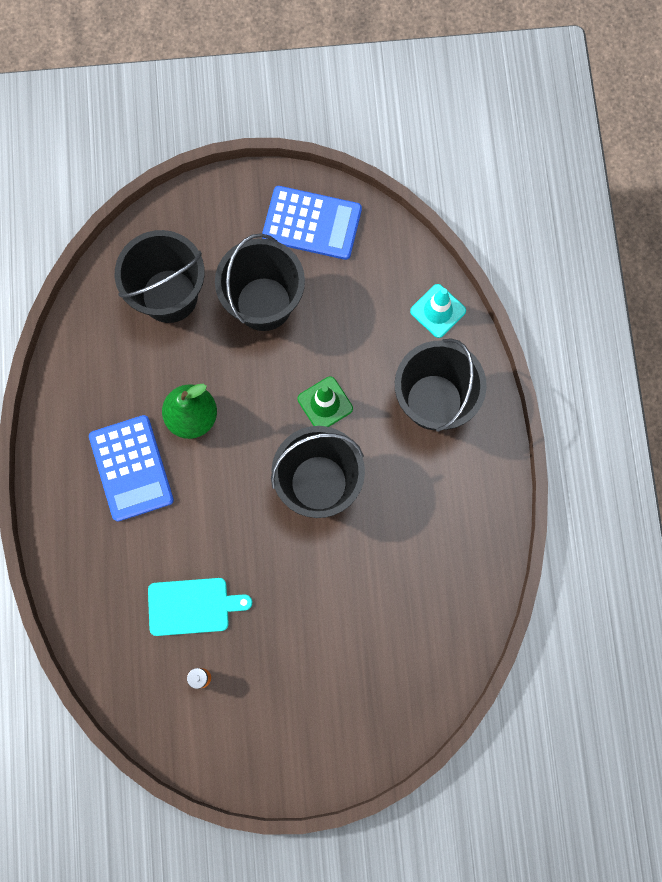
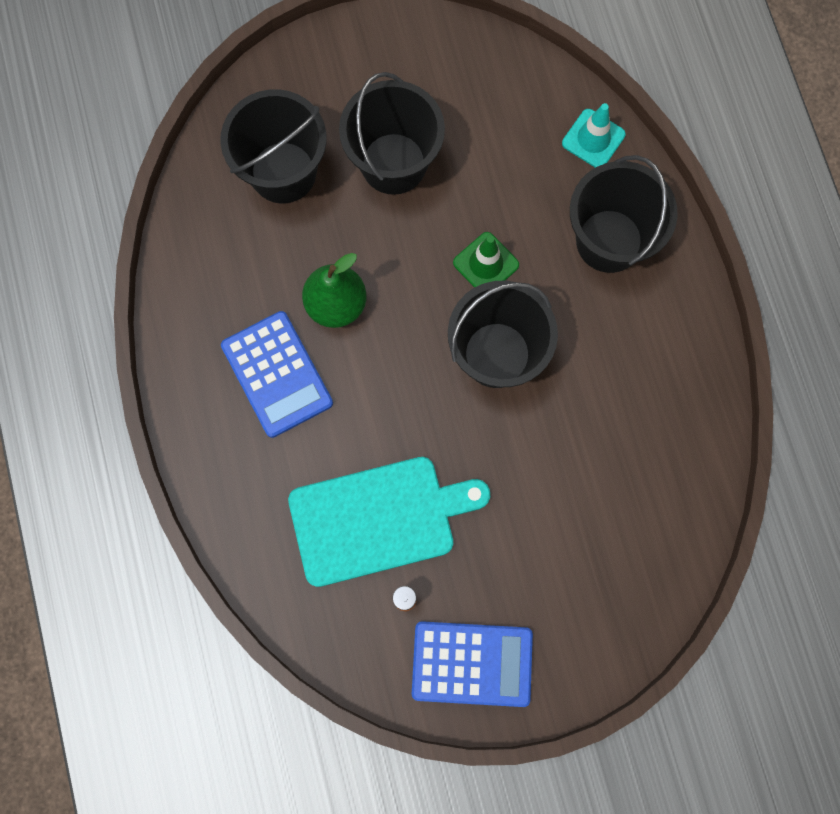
camera: 10 degrees left, 0 degrees up
(192, 606) = (378, 519): turquoise cutting board -> turquoise cutting board, size x1.63
(312, 223) = (430, 65): blue calculator -> blue calculator (472, 663)

